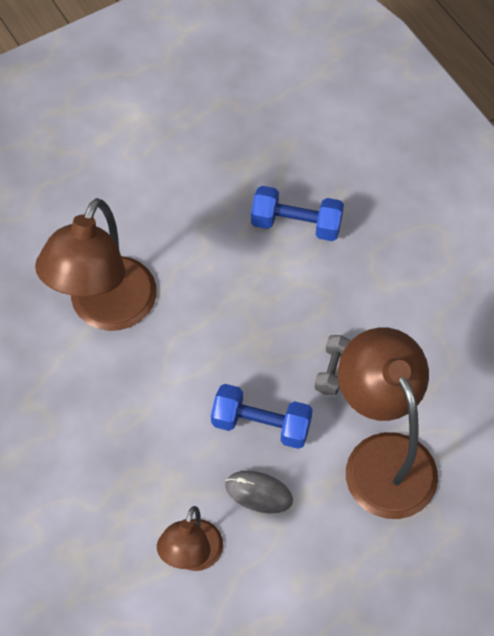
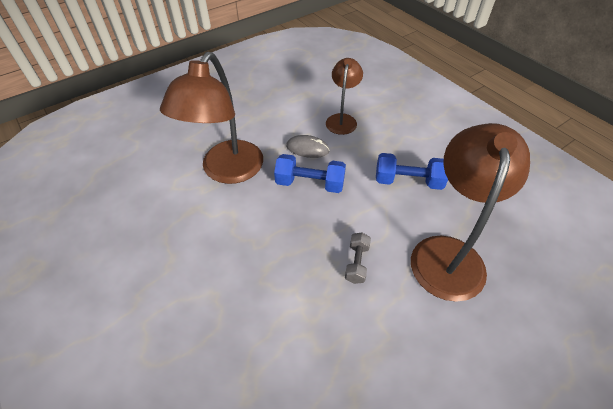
camera: 175 degrees right, 10 degrees down
(296, 224) = (293, 353): blue dumbbell -> blue dumbbell (408, 181)
(332, 370) = (260, 221): grey dumbbell -> grey dumbbell (357, 263)
(382, 457) = (227, 171): brown lamp -> brown lamp turned 45 degrees clockwise

